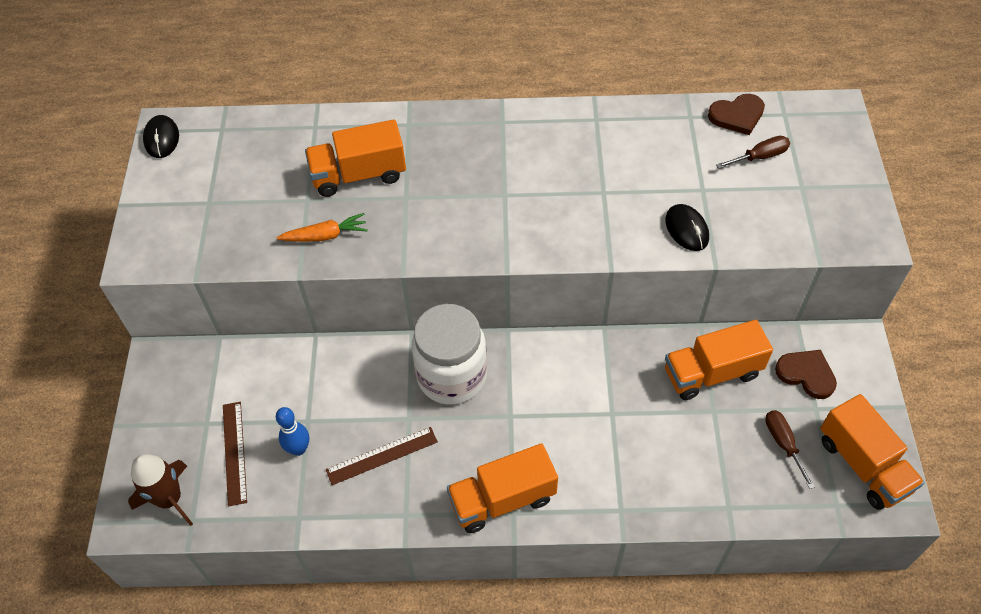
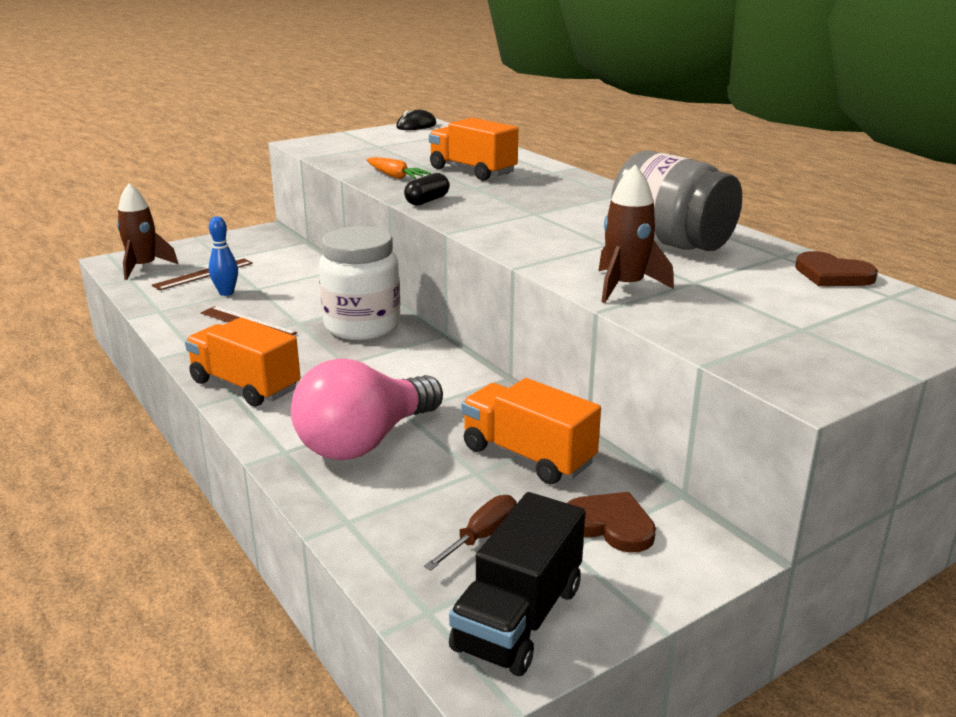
camera: 55 degrees right, 30 degrees down
(416, 247) = (427, 201): none -> black capsule
(626, 155) = (670, 242): none -> grey jar
(638, 455) = (365, 441): none -> pink light bulb
(686, 229) = (625, 287): black mouse -> brown rocket
(760, 157) = (799, 298): brown screwdriver -> none
(806, 374) = (610, 525): brown heart -> brown heart turned 60 degrees counterclockwise
(863, 465) = (518, 618): orange truck -> black truck

